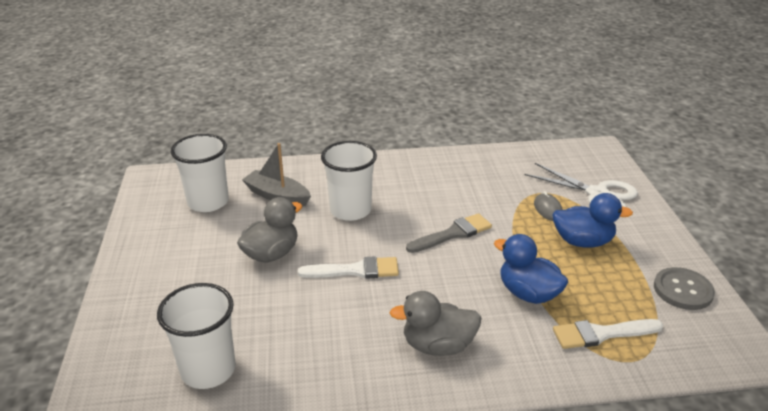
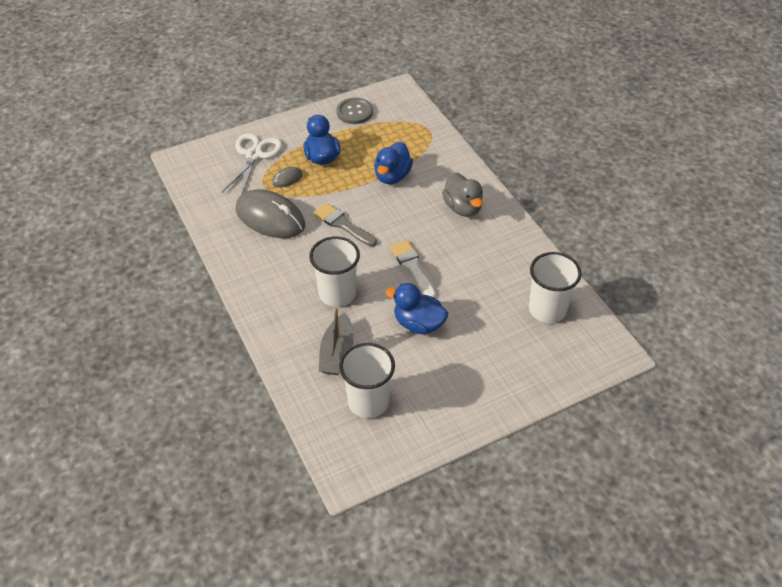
camera: 110 degrees left, 15 degrees up
(271, 254) = (418, 324): grey duck -> blue duck
(485, 188) = (270, 217): none -> grey mouse
(601, 334) = (413, 142): white brush -> none

